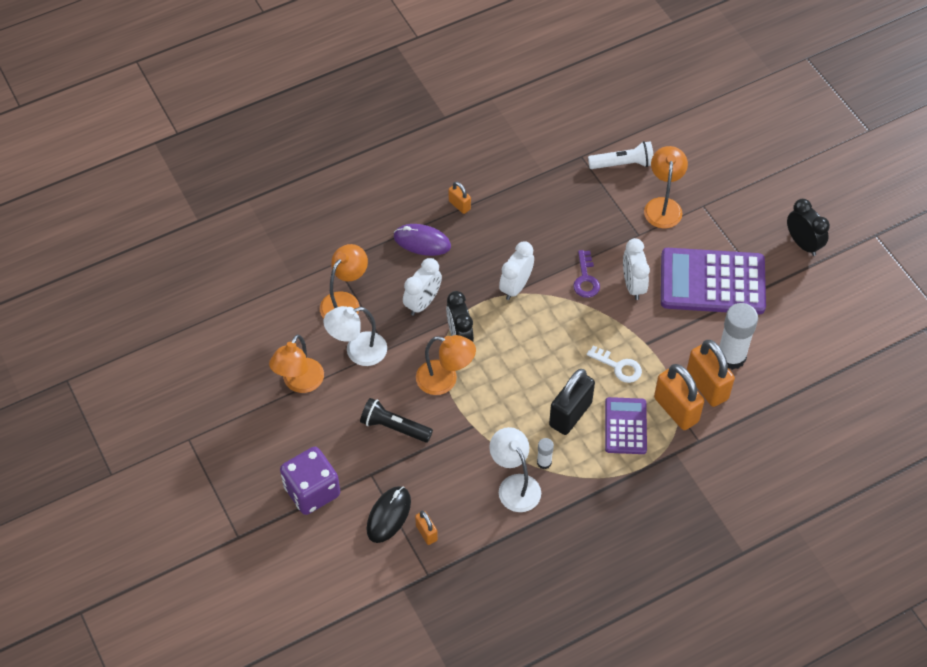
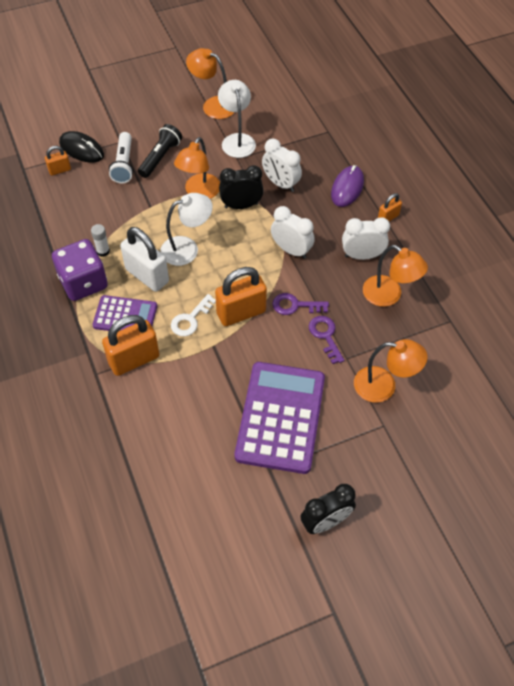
camera: 95 degrees right, 0 degrees up
(312, 491) = (115, 108): purple dice -> purple dice (83, 282)
(345, 302) = (287, 135): orange lamp -> orange lamp (389, 296)
(514, 485) = (86, 229): white lamp -> white lamp (187, 248)
(570, 414) = (147, 275): black padlock -> white padlock
(617, 252) = (325, 336): none -> purple key
(623, 164) = (441, 357): white flashlight -> white flashlight (124, 164)
(633, 285) = (283, 344): white clock -> white clock (362, 256)
(707, 386) = (155, 391): orange padlock -> orange padlock (241, 313)
(731, 357) = (185, 419): white glue stick -> none

